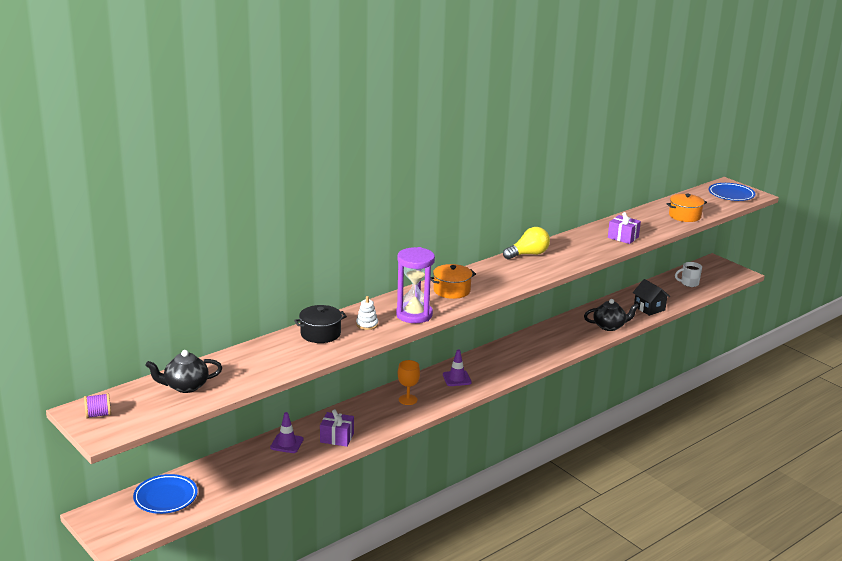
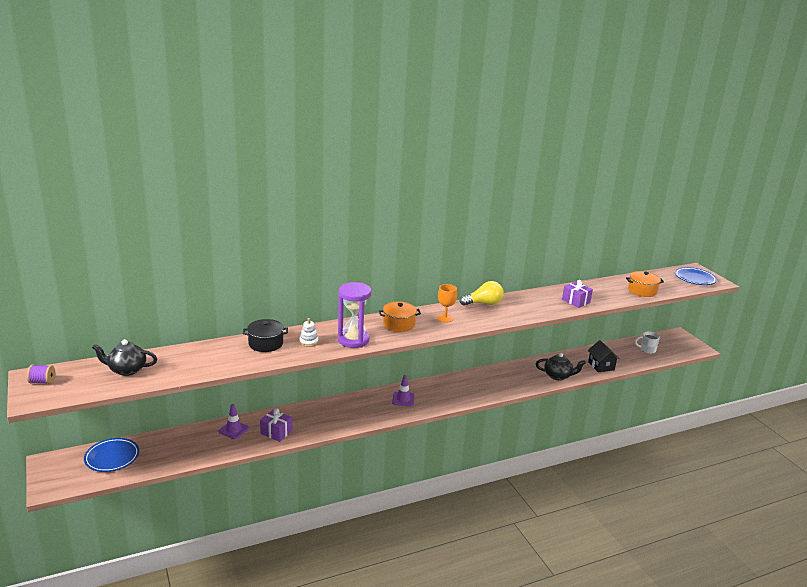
camera: 15 degrees right, 0 degrees up
(408, 399) = (352, 410): orange goblet -> orange goblet (445, 318)

